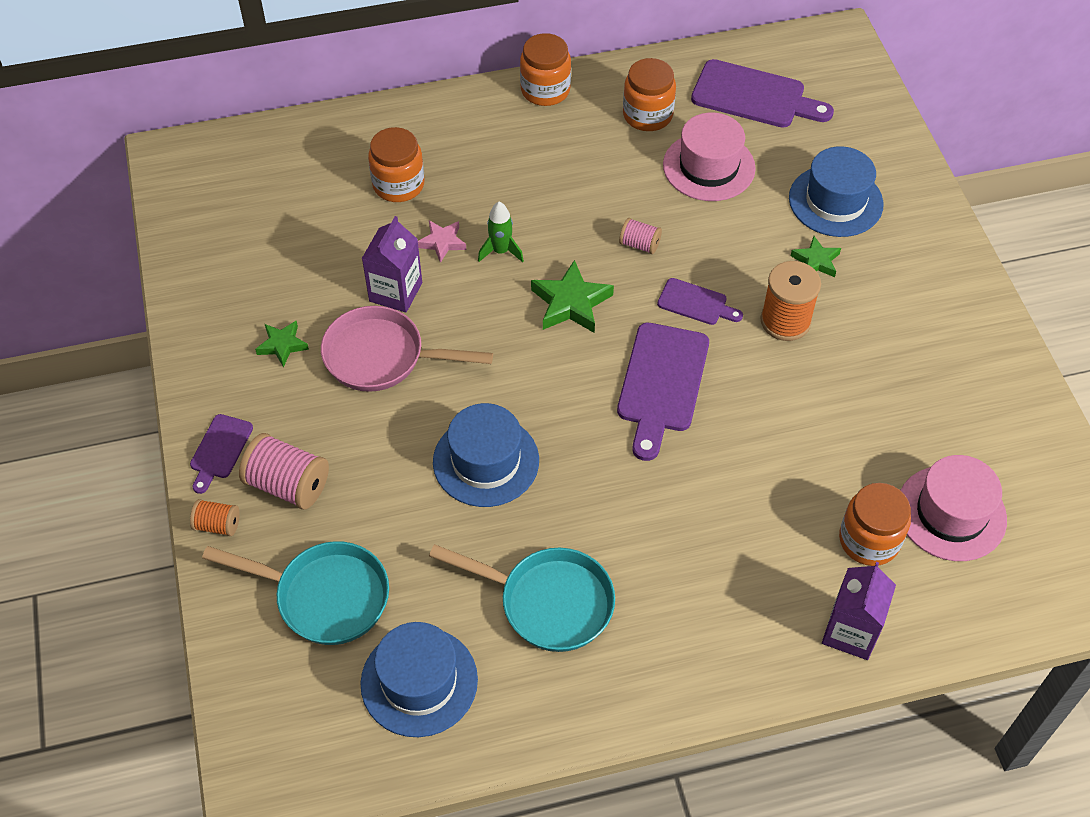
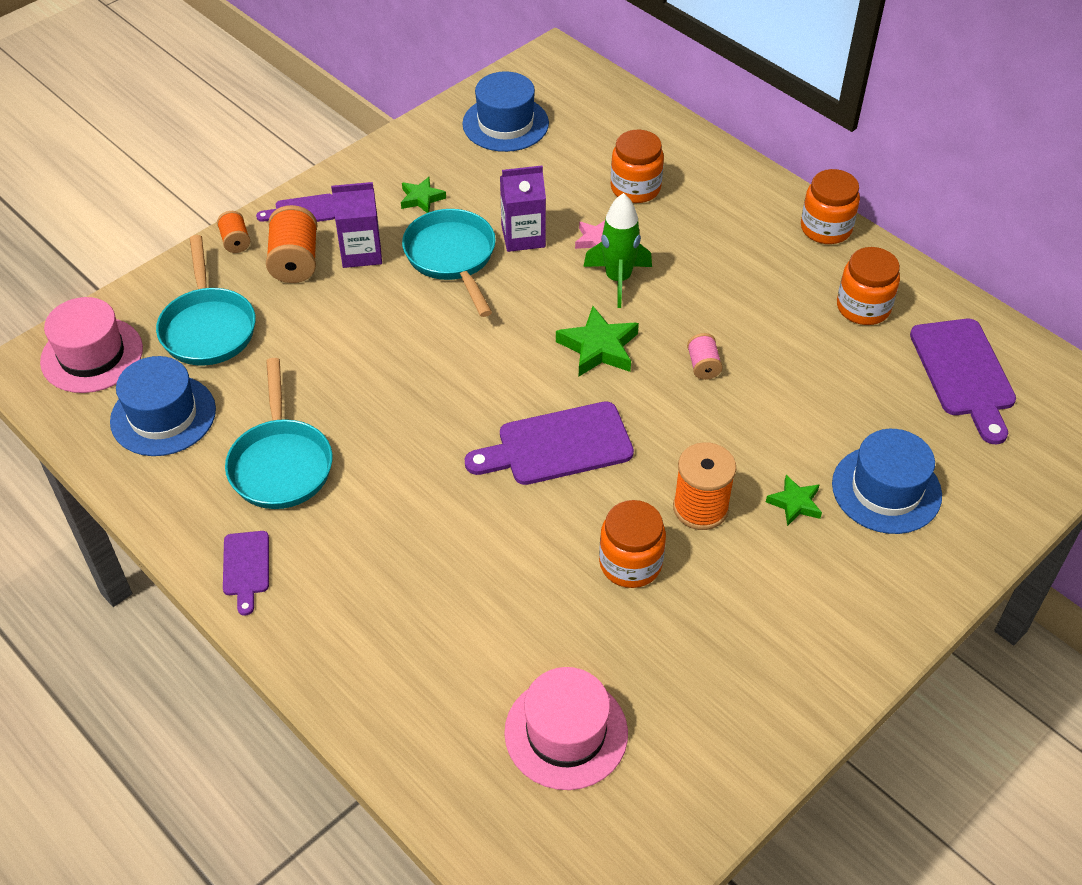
camera: 60 degrees right, 5 degrees down
(288, 485) = (295, 261): pink spool -> orange spool
(382, 357) = (452, 258): pink pan -> turquoise pan
(486, 461) = (394, 364): blue hat -> blue hat (505, 124)
(500, 251) = (618, 279): green rocket -> green rocket, size x1.53
(696, 303) = (668, 433): purple cutting board -> purple cutting board (246, 567)
(709, 167) = (841, 376): pink hat -> pink hat (92, 355)
(850, 632) = (376, 696): purple carton -> purple carton (361, 252)
(869, 540) = (488, 673): orange jar -> orange jar (630, 563)

